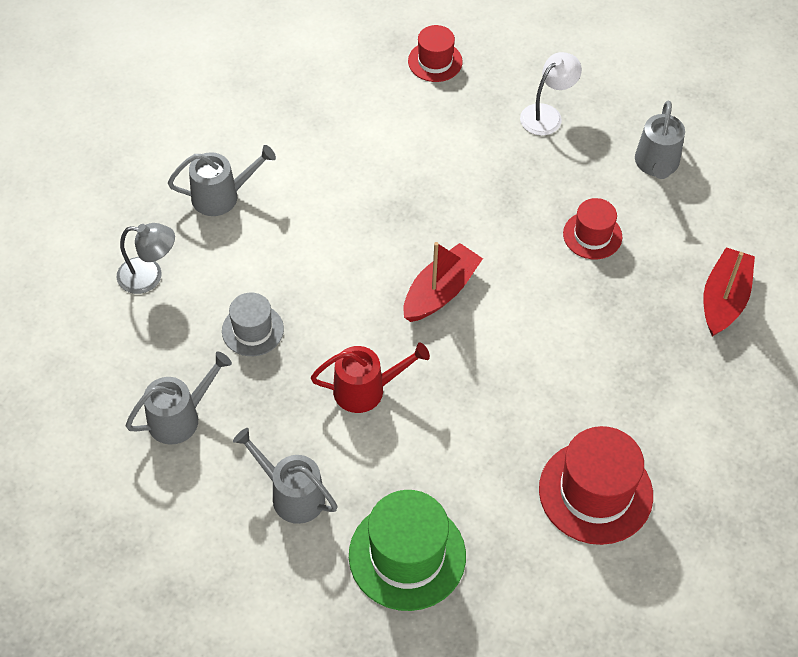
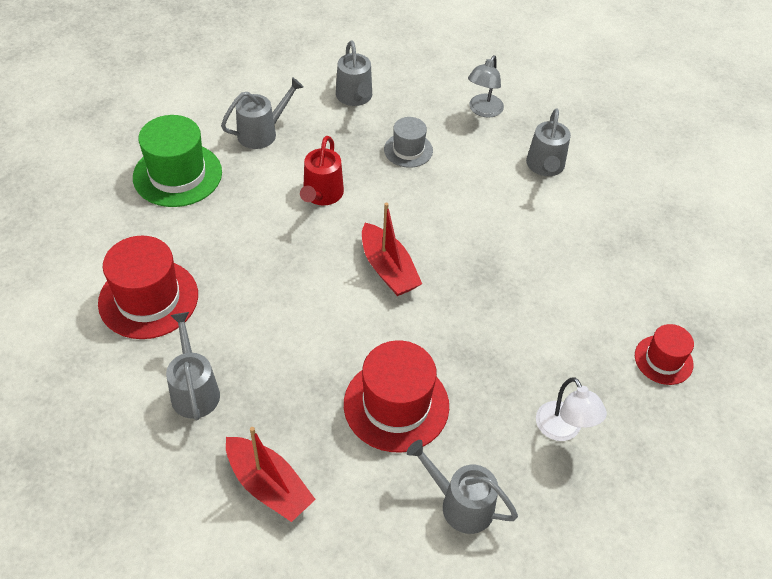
camera: 110 degrees right, 5 degrees down
(592, 235) = (396, 405): red hat -> red hat, size x1.73
(672, 398) = (194, 390): none -> grey watering can

